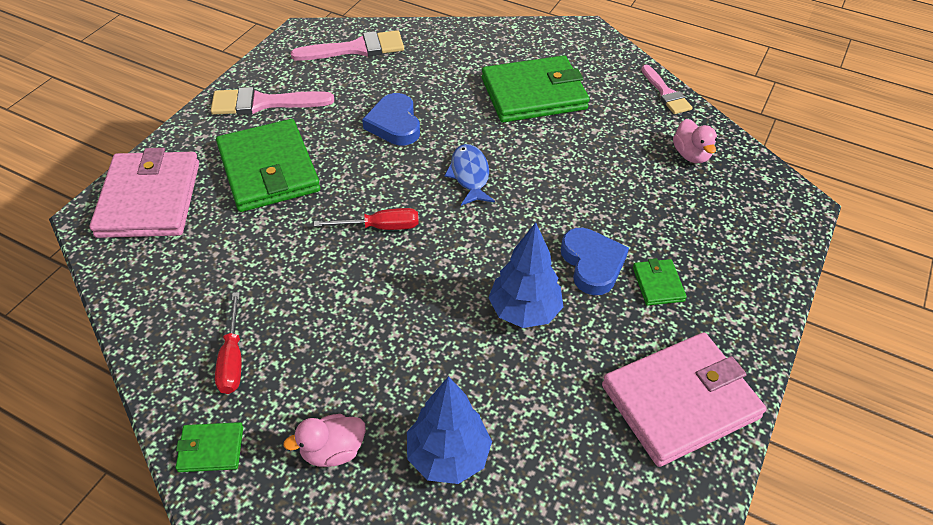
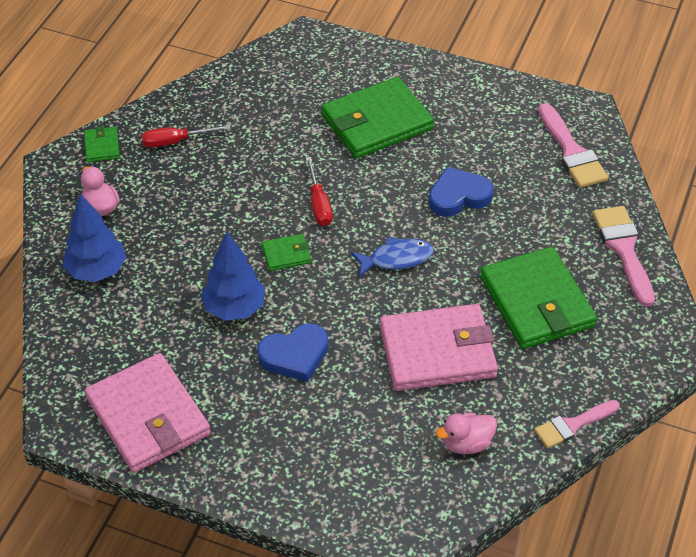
camera: 85 degrees right, 0 degrees up
(149, 199) = (329, 61): pink wallet -> pink wallet (437, 352)
(264, 103) = (466, 102): pink brush -> pink brush (624, 250)
(658, 284) = (275, 406): green wallet -> green wallet (286, 254)

